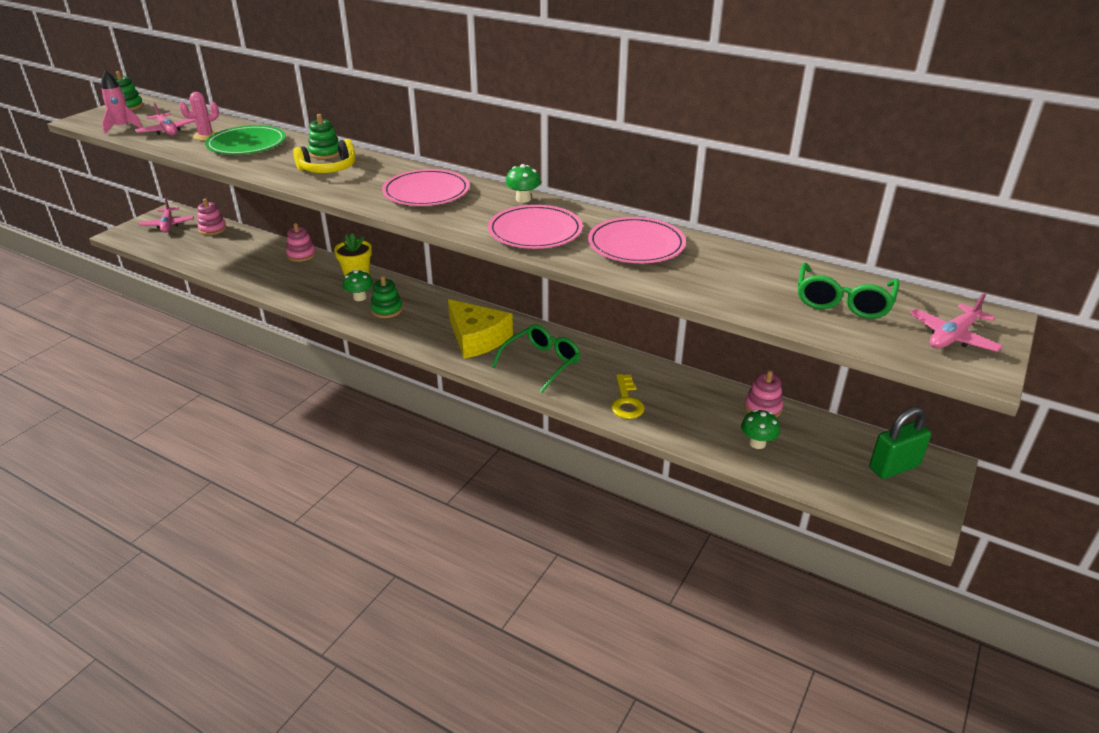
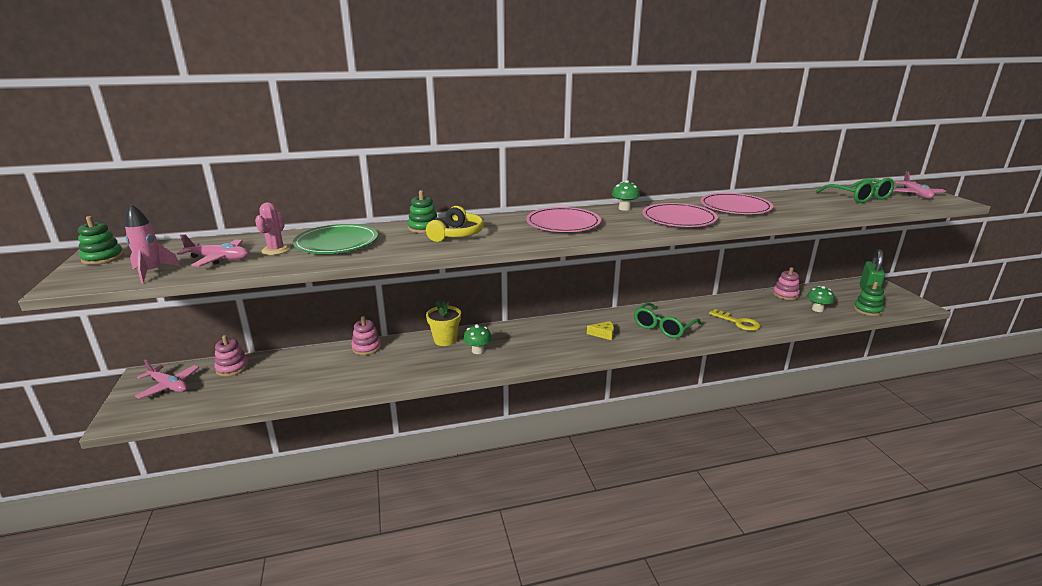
camera: 45 degrees left, 10 degrees down
(387, 310) = (513, 348): green stacking toy -> green stacking toy (867, 310)
(477, 338) = (603, 334): yellow cheese -> yellow cheese, size x0.44
(542, 363) = (663, 327): green glasses -> green glasses turned 135 degrees counterclockwise

